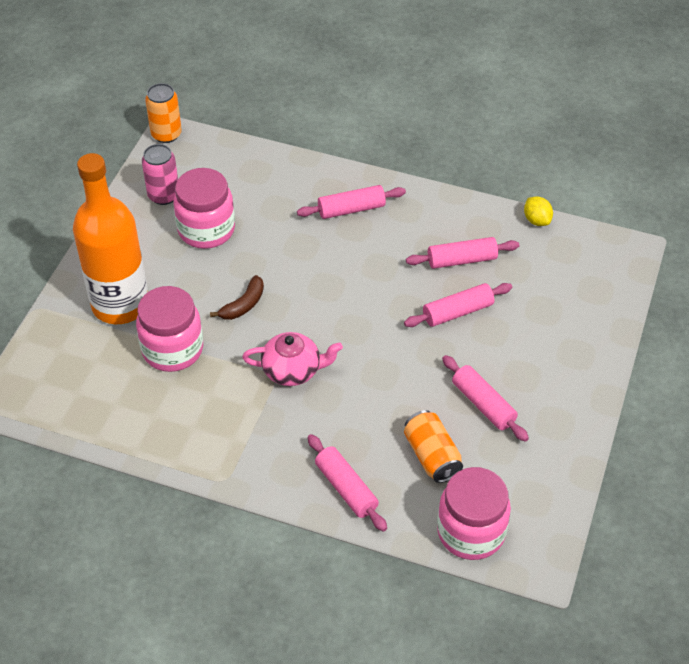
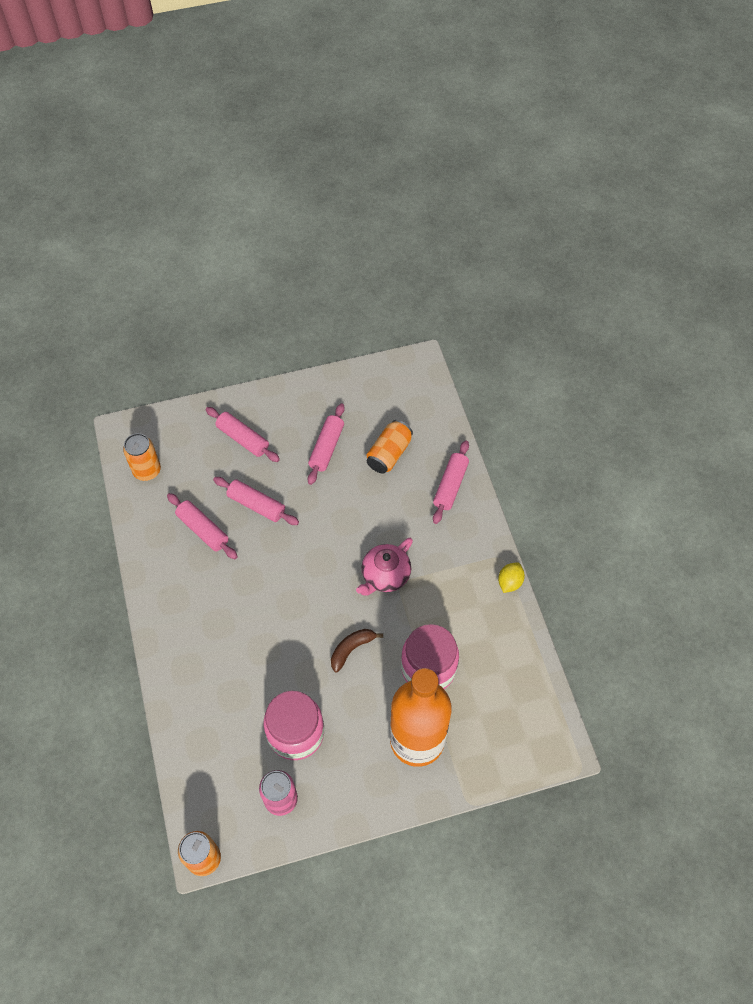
camera: 125 degrees left, 10 degrees up
(243, 305) = (351, 649): brown banana -> brown banana turned 45 degrees counterclockwise
(293, 370) = (385, 576): pink teapot -> pink teapot turned 105 degrees counterclockwise
(351, 209) = (199, 637): pink rolling pin -> pink rolling pin (243, 439)
(471, 532) = (426, 405): pink jar -> none
(536, 220) = (127, 503): yellow lemon -> yellow lemon (509, 582)
(565, 249) = (147, 470): none -> orange can

